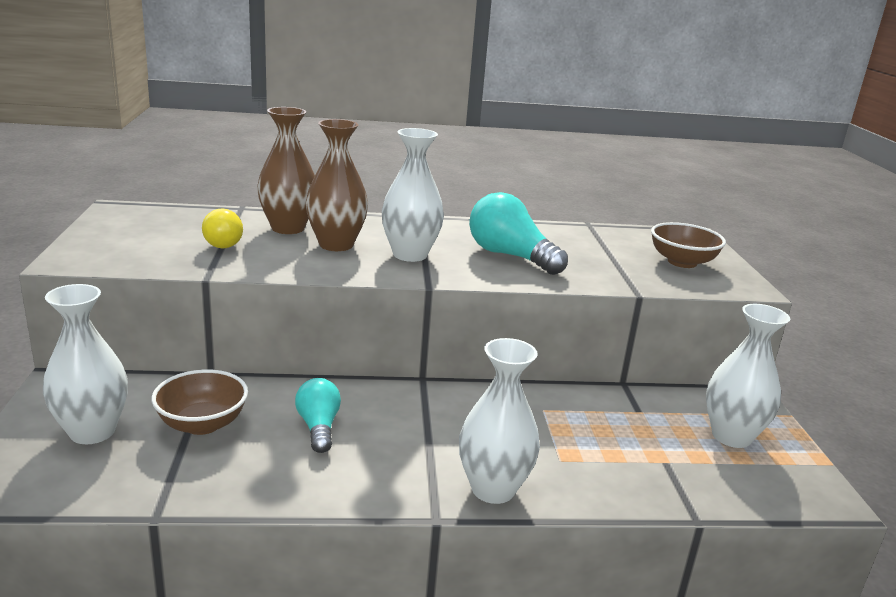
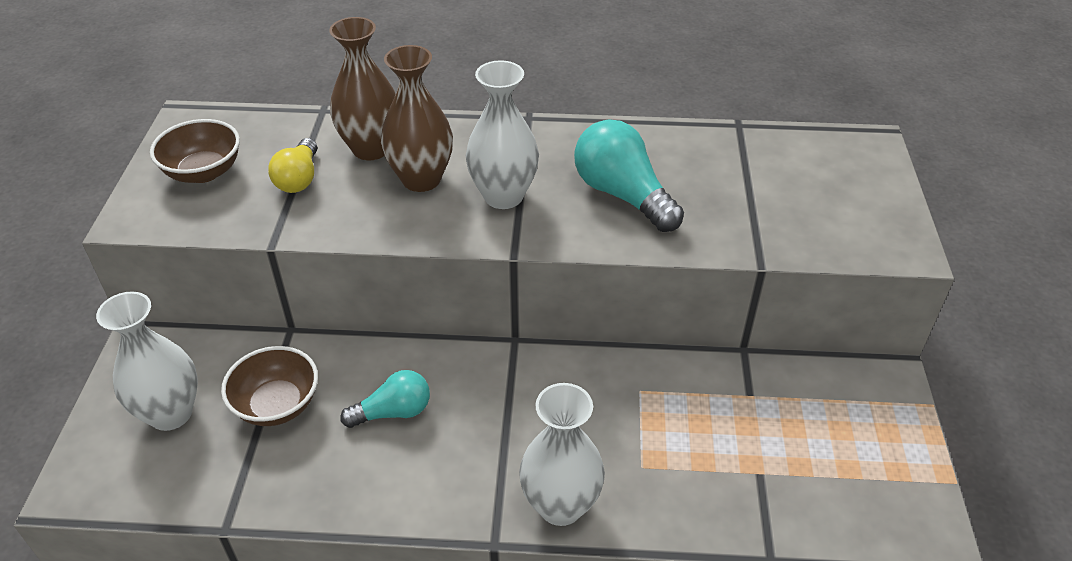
camera: 10 degrees right, 20 degrees up
(318, 427) = (393, 412): turquoise light bulb -> turquoise light bulb turned 75 degrees clockwise
(682, 262) = (836, 201): brown bowl -> brown bowl (203, 172)
(731, 436) = (848, 437): white vase -> none

